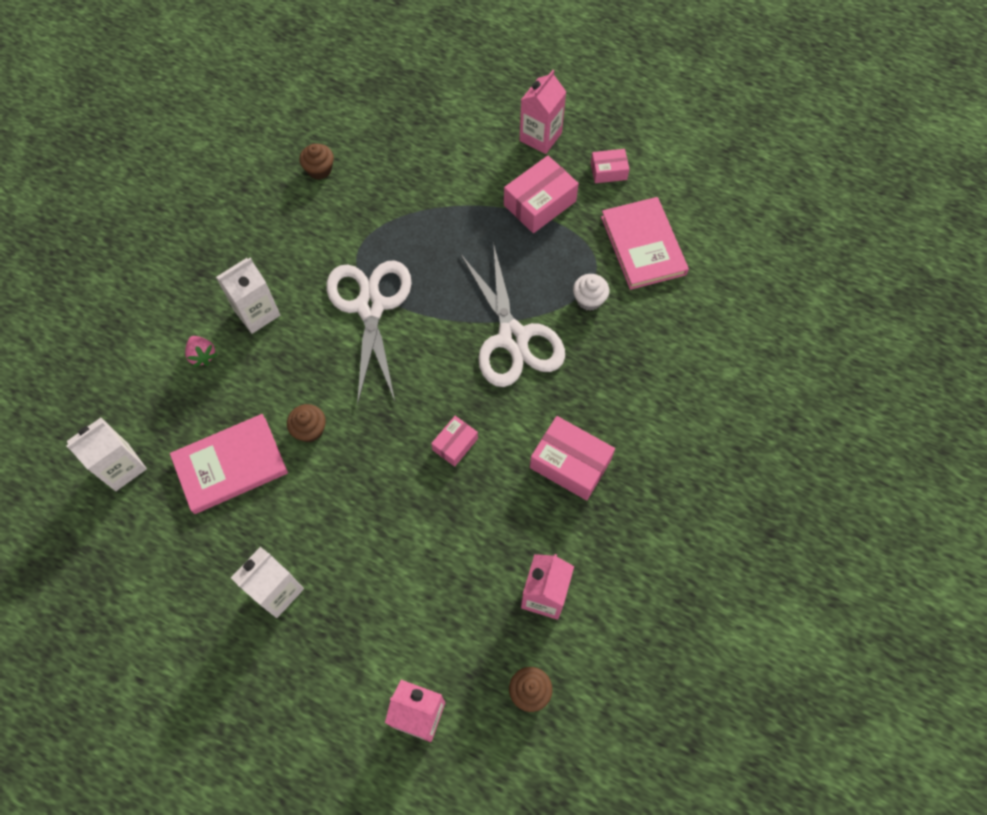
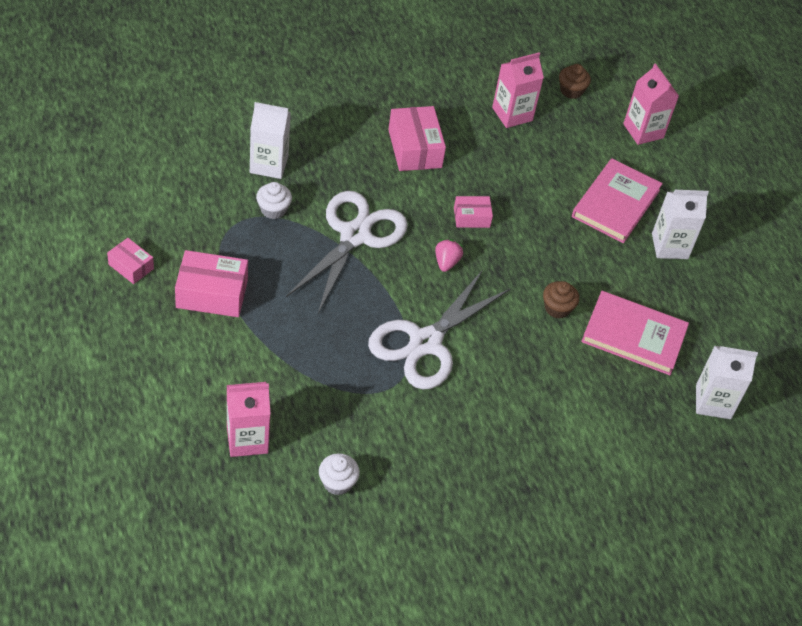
camera: 140 degrees left, 15 degrees down
(202, 355) = (585, 424): pink strawberry -> pink strawberry (446, 262)
(257, 313) = (513, 416): white carton -> white carton (269, 164)
(319, 169) = (337, 482): brown cupcake -> white cupcake
(540, 137) = (137, 337): pink carton -> pink carton (247, 439)
(643, 245) = (188, 204): pink book -> pink book (615, 203)

